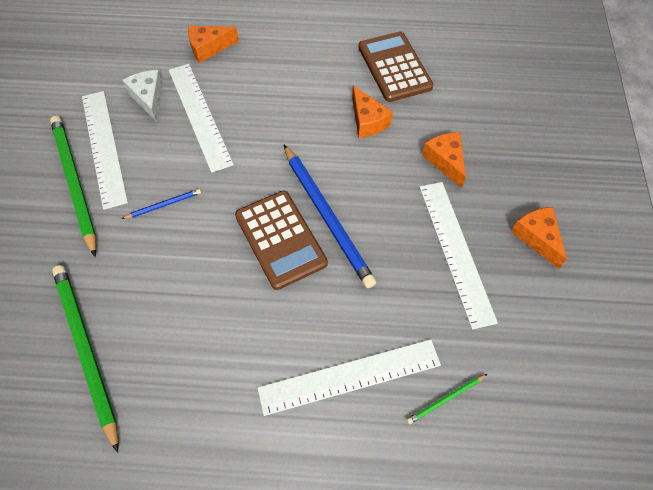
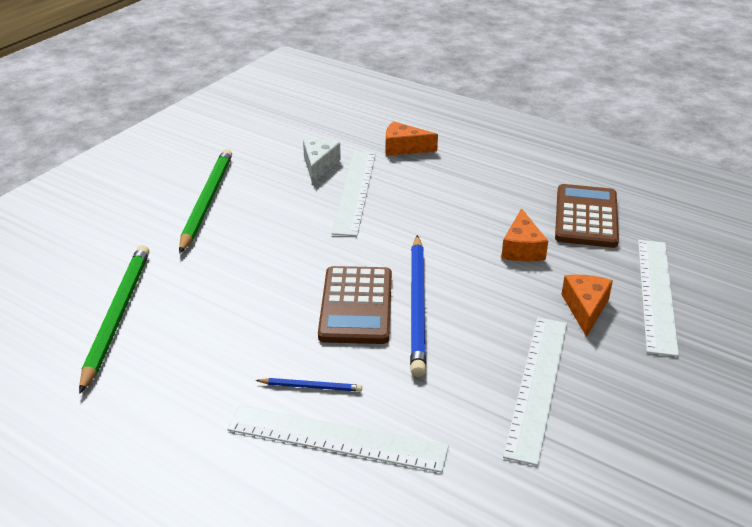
camera: 30 degrees right, 25 degrees down
(103, 147) = (251, 186): white ruler -> white ruler (656, 294)
(164, 205) = (269, 242): blue pencil -> blue pencil (311, 386)
(445, 399) = (424, 503): green pencil -> none
(537, 237) = (648, 412): orange cheese -> none

